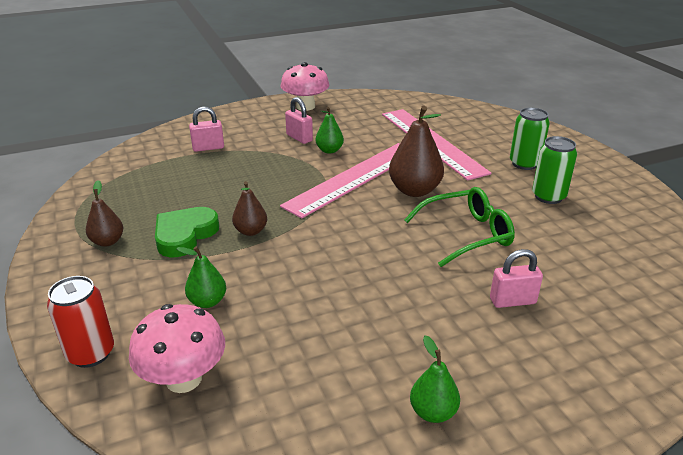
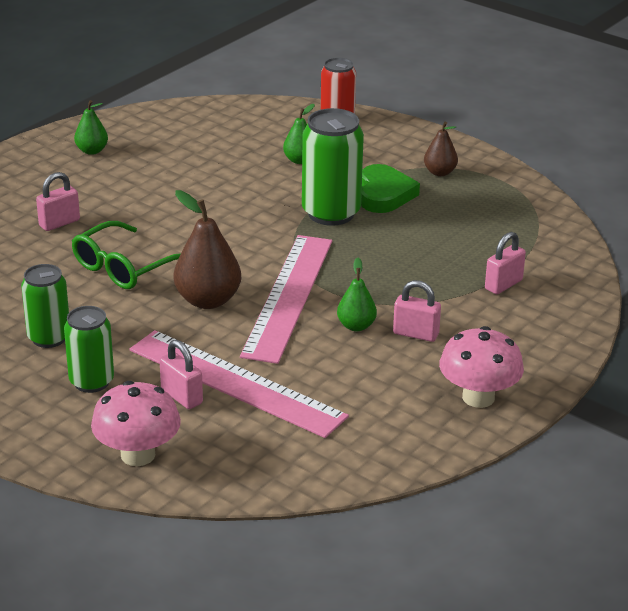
camera: 150 degrees right, 0 degrees up
(183, 379) = (262, 125): pink mushroom -> pink mushroom (138, 455)
(251, 231) = (331, 213): brown pear -> green can
(469, 143) = (181, 397): none -> pink padlock

